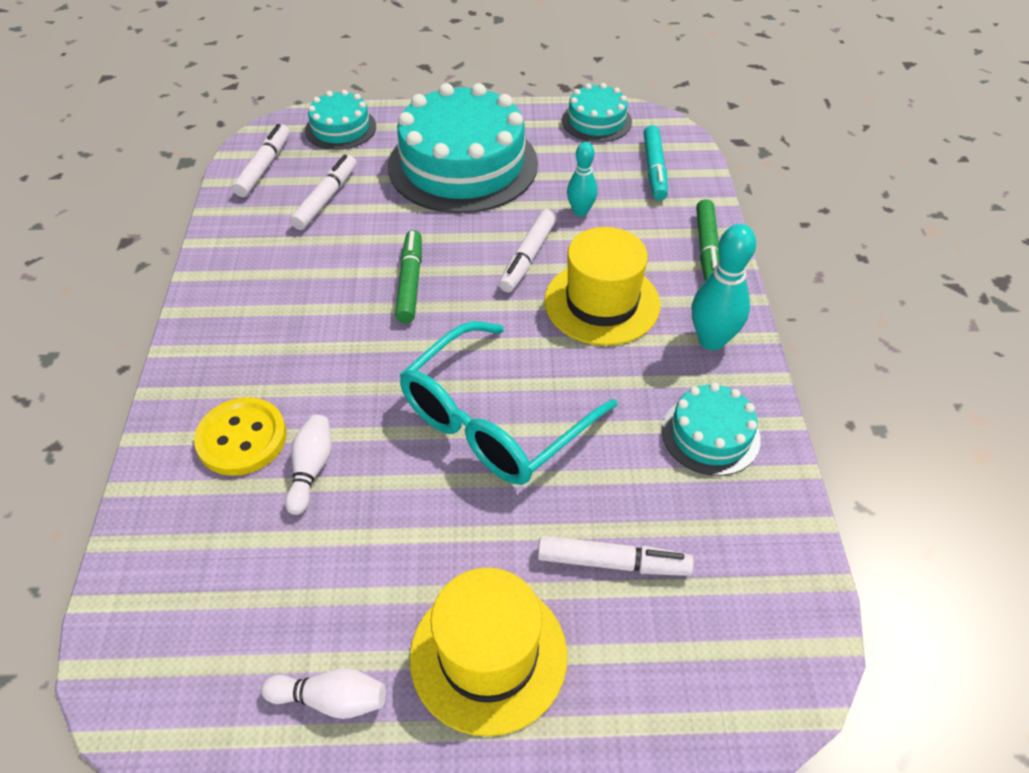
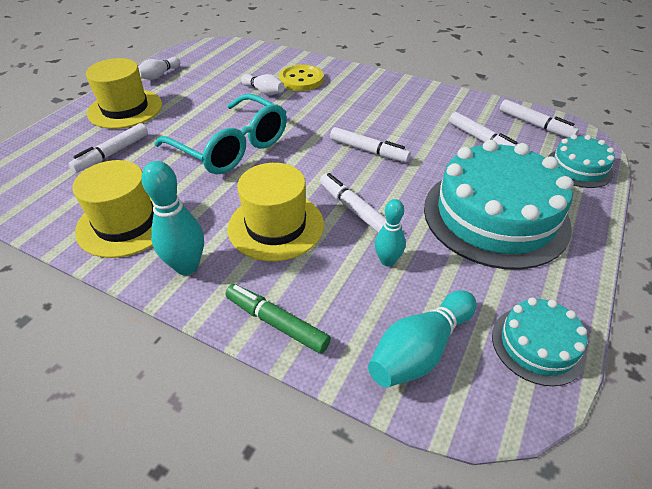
camera: 120 degrees right, 5 degrees down
(410, 282) = (368, 151): green marker -> white marker
(494, 421) = (232, 147): turquoise glasses -> turquoise glasses turned 150 degrees clockwise
(654, 169) = (420, 350): turquoise marker -> turquoise bowling pin
(710, 434) = (126, 223): turquoise cake -> yellow hat

